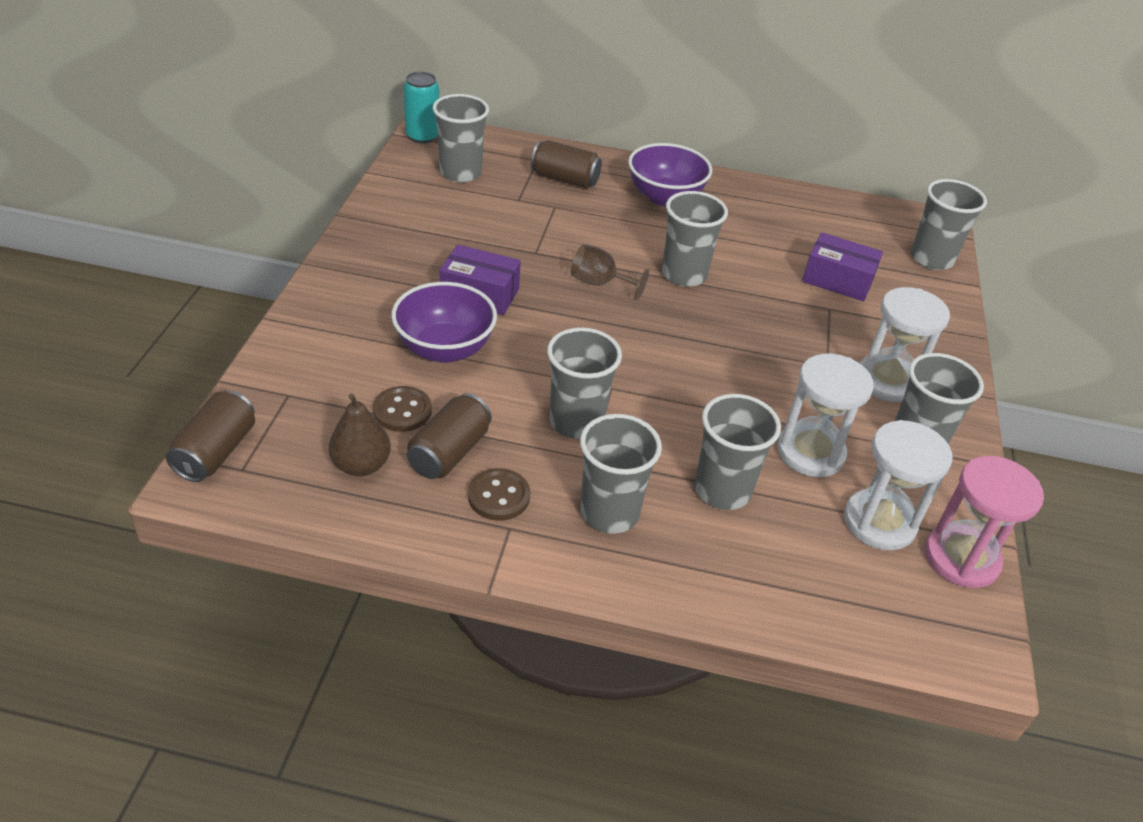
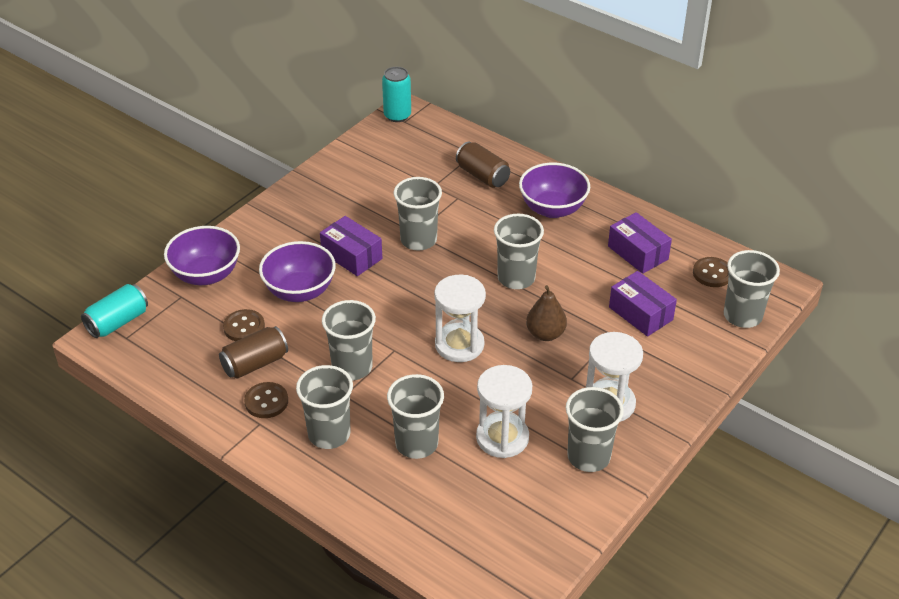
camera: 30 degrees right, 0 degrees up
(216, 452) = (118, 322): brown can -> turquoise can
(305, 359) = (206, 275): none -> purple bowl
(361, 465) = (196, 356): brown pear -> brown pear (545, 334)
(460, 173) = (405, 153): grey cup -> grey cup (418, 240)
(600, 283) = (445, 269): brown goblet -> none
(784, 222) = (638, 253): none -> purple box
(870, 226) = (712, 273): none -> brown button
(879, 522) = (511, 500): white hourglass -> white hourglass (459, 345)
(961, 558) = (550, 543): pink hourglass -> none

